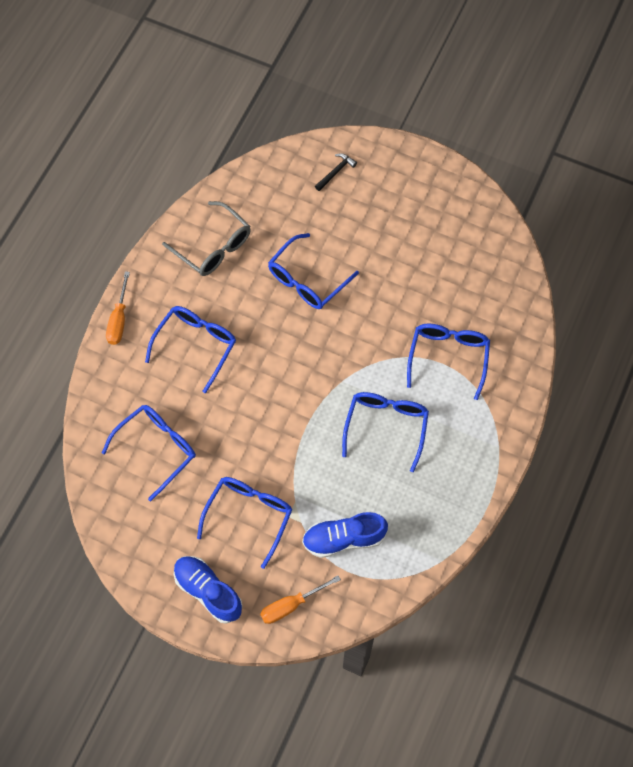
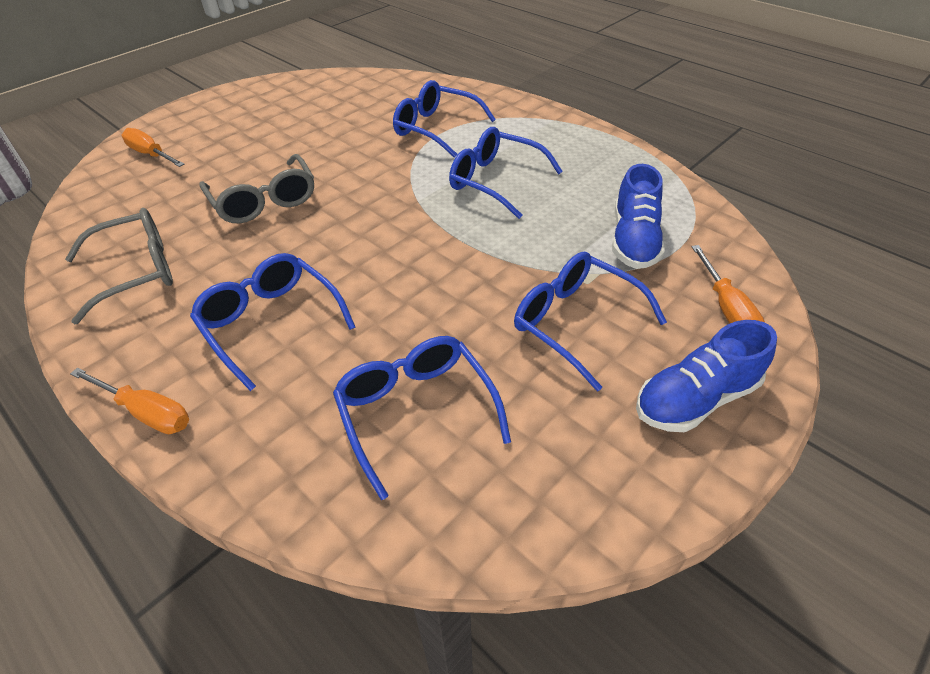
camera: 70 degrees left, 20 degrees down
(307, 280) = (264, 201): blue glasses -> grey glasses
(336, 172) = (151, 154): black hammer -> orange screwdriver

